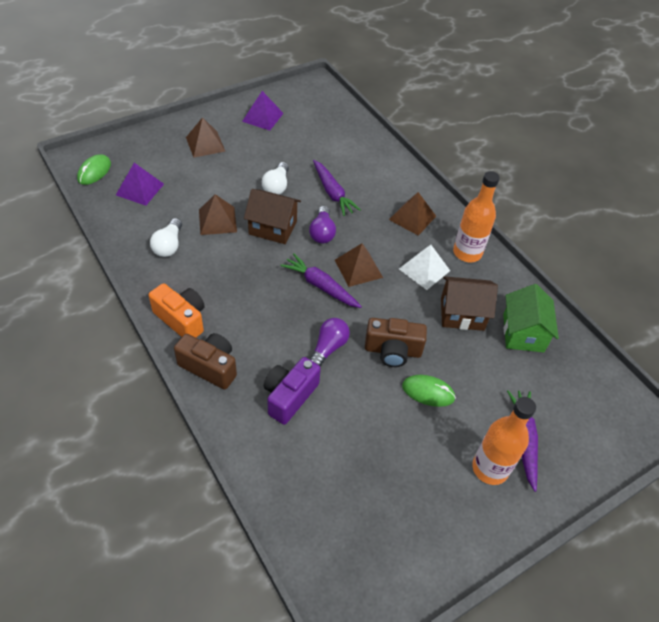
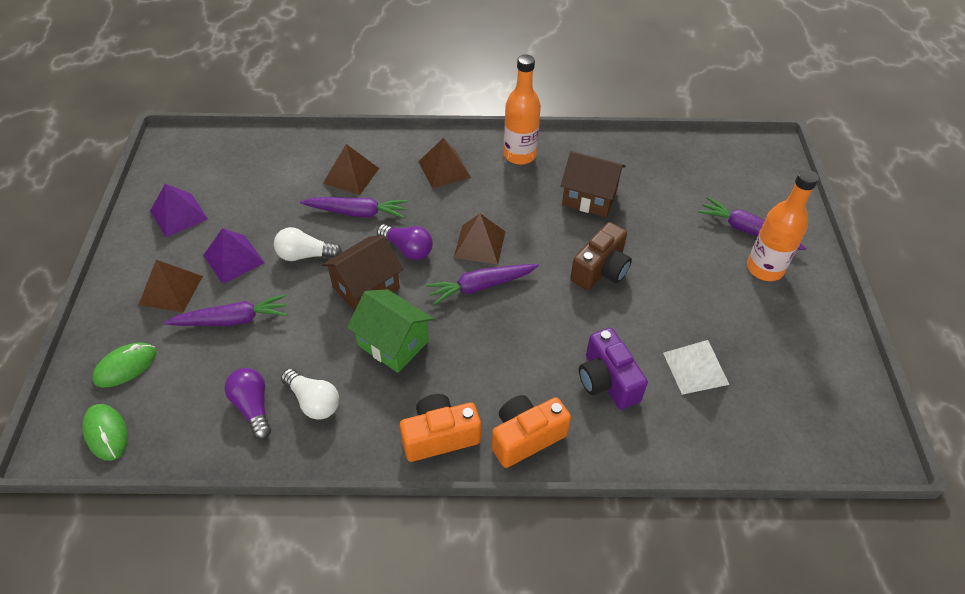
camera: 55 degrees left, 0 degrees up
(140, 189) = (188, 393): purple pyramid -> purple pyramid (233, 259)
(203, 180) = (232, 320): none -> purple carrot
(210, 367) = (526, 437): brown camera -> orange camera
(217, 220) = (312, 334): brown pyramid -> brown pyramid (351, 175)
(276, 186) = (305, 255): white light bulb -> white light bulb turned 135 degrees clockwise
(328, 348) = (566, 319): purple light bulb -> purple light bulb (253, 407)
(424, 270) = (518, 196): white pyramid -> white pyramid (695, 368)
(428, 392) = (663, 269): green mouse -> green mouse (125, 366)
(462, 314) = (589, 197): brown house -> brown house turned 75 degrees clockwise
(523, 333) = (637, 169): green house -> green house (393, 343)

